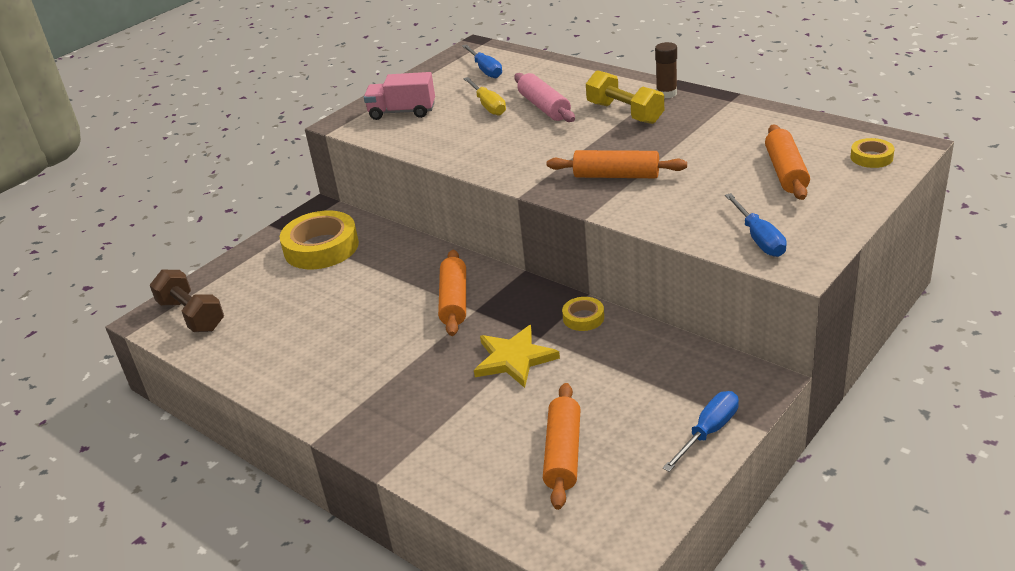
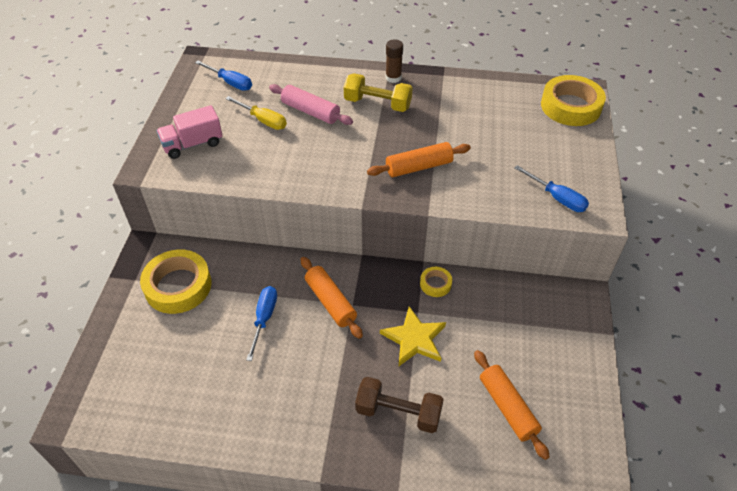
camera: 35 degrees left, 15 degrees up
(191, 315) = (111, 398): brown dumbbell -> brown dumbbell (398, 412)
(708, 432) = (582, 349): blue screwdriver -> blue screwdriver (264, 319)
(786, 172) = (529, 133): orange rolling pin -> none
(871, 157) = (570, 106): yellow tape -> yellow tape, size x2.08

